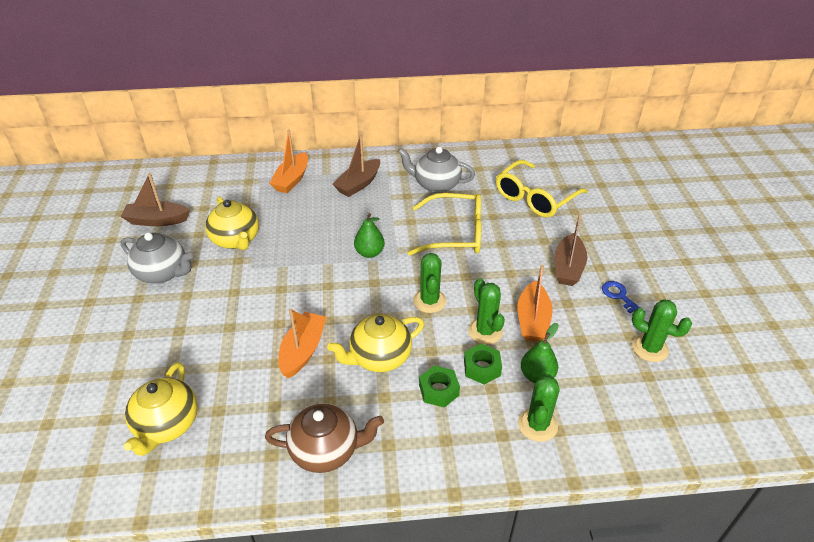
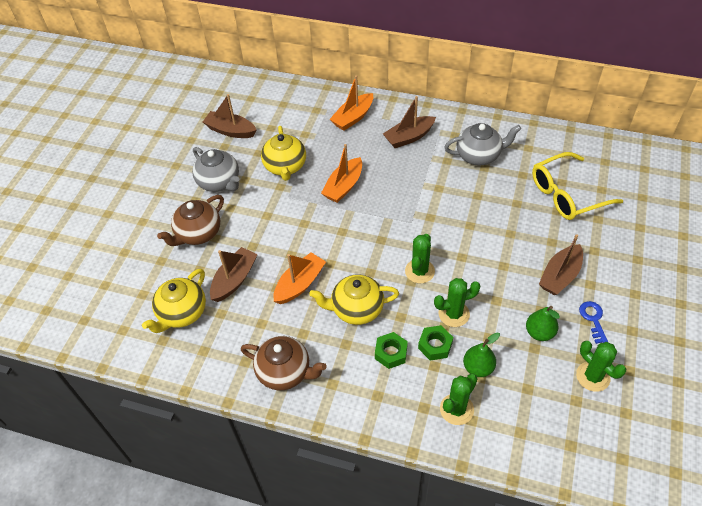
camera: 25 degrees right, 10 degrees up
(155, 332) = (198, 233): none -> brown teapot
(221, 368) = (234, 279): none -> brown boat
(369, 253) = (389, 210): green pear -> green pear (539, 332)
(436, 185) = (479, 156): grey teapot -> grey teapot turned 135 degrees clockwise
(455, 234) = (472, 212): yellow glasses -> none
(485, 331) = (454, 314): green cactus -> green cactus turned 75 degrees clockwise
(532, 320) = (500, 316): orange boat -> orange boat (343, 186)

